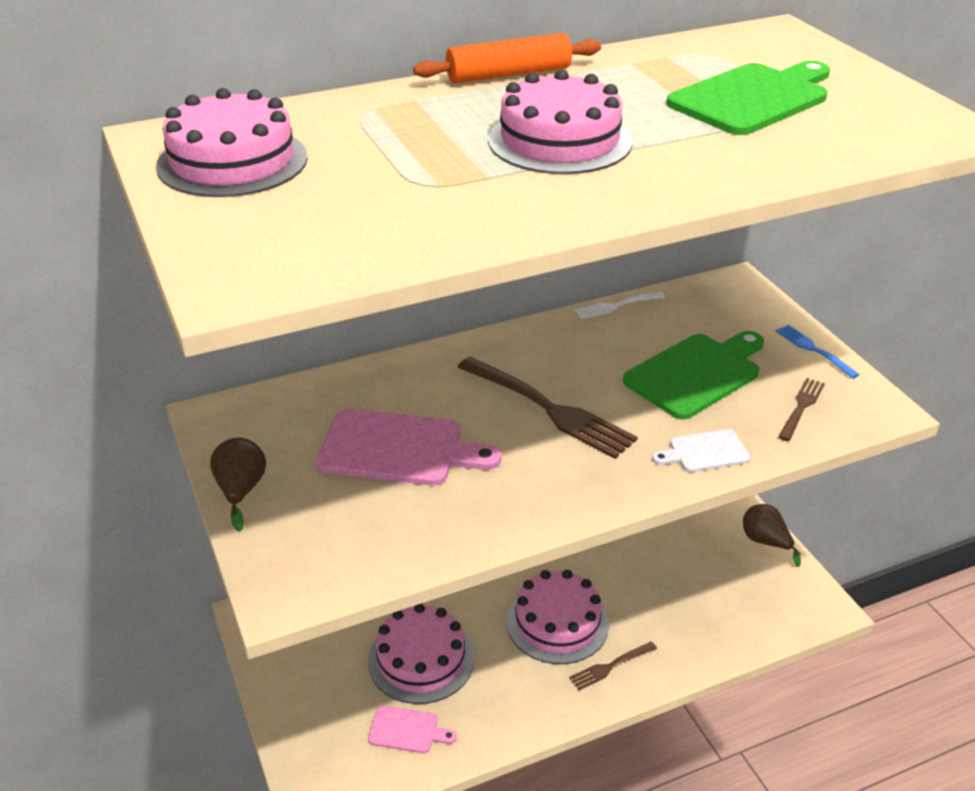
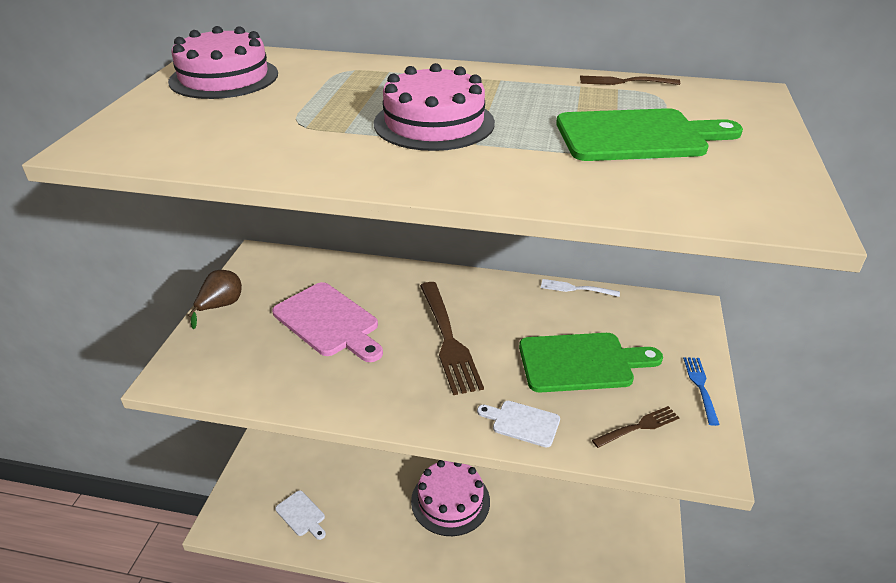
camera: 35 degrees right, 0 degrees up
(407, 730) = (301, 515): pink cutting board -> white cutting board
(421, 659) = (349, 476): pink cake -> none
(508, 74) = (478, 71): orange rolling pin -> none
(610, 666) = (457, 551): brown fork -> brown fork (624, 82)
(765, 542) = (652, 528): brown pear -> none

